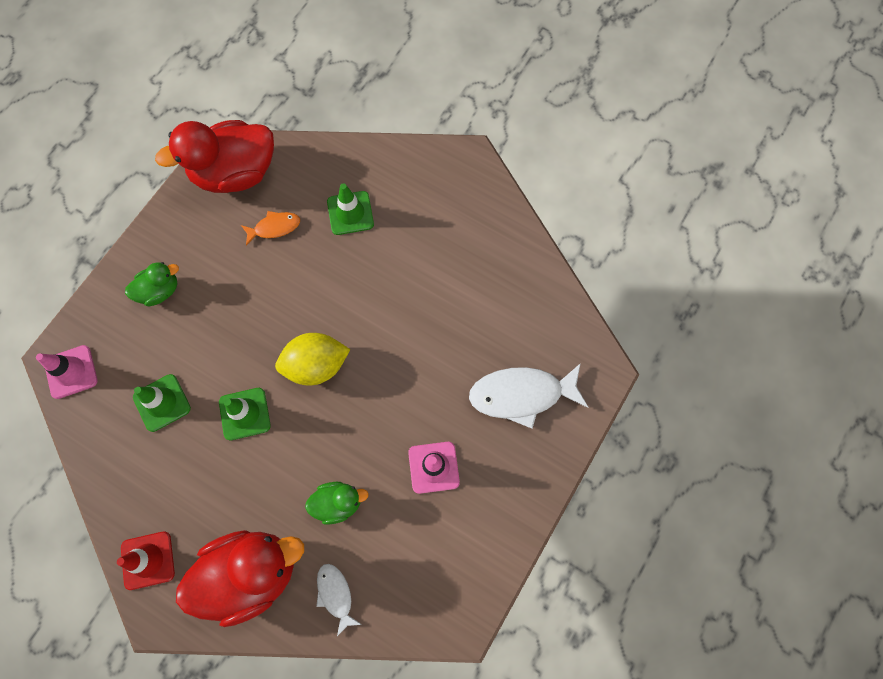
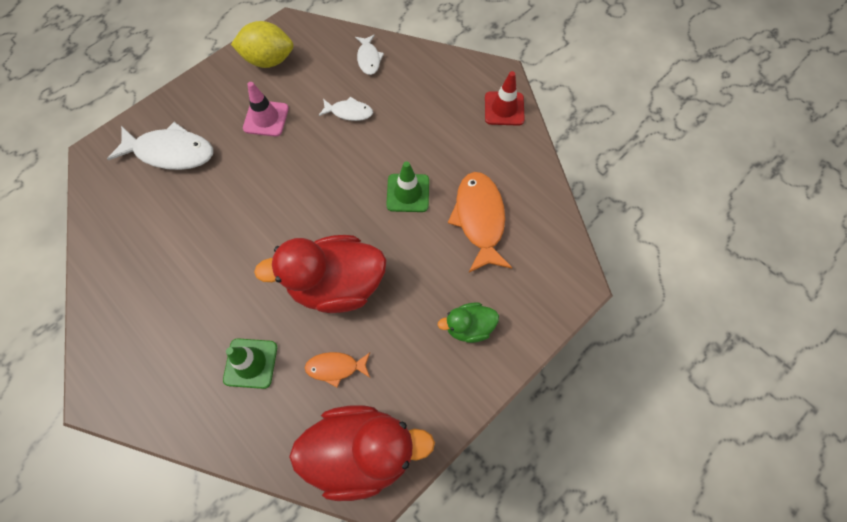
camera: 165 degrees left, 5 degrees down
(71, 372) = (562, 267): pink traffic cone -> none
(162, 403) = (479, 219): green traffic cone -> orange fish
(251, 573) = (427, 84): red duck -> red duck (337, 285)
(316, 365) = (334, 217): yellow lemon -> yellow lemon (269, 60)
(338, 503) = (349, 112): green duck -> white fish

